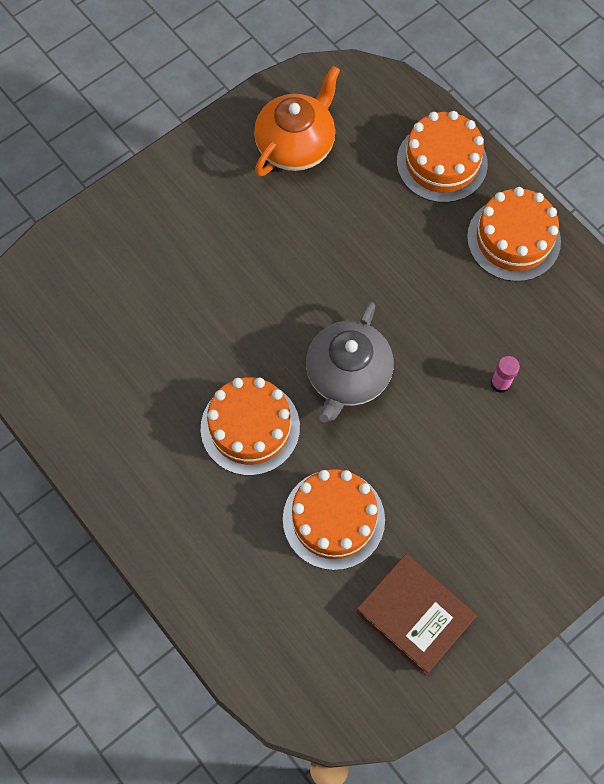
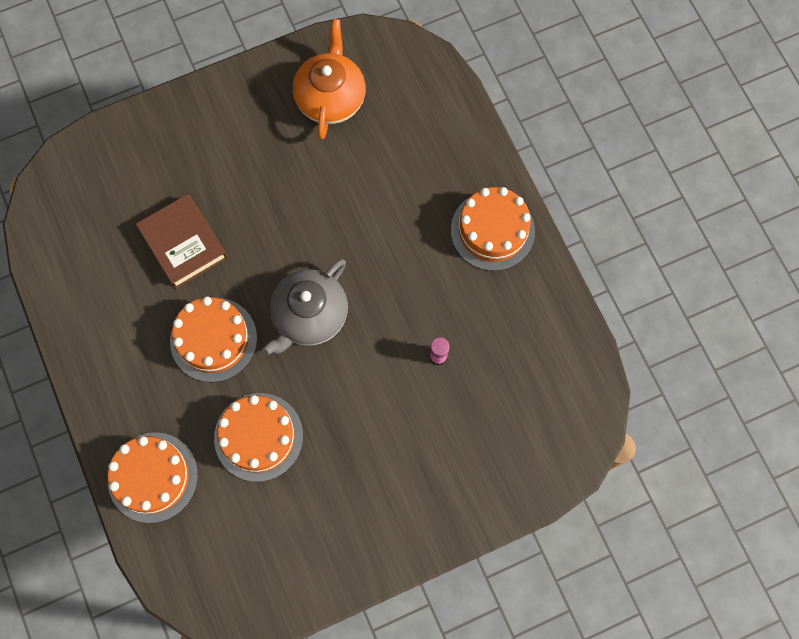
camera: 15 degrees right, 5 degrees up
(296, 145) = (331, 97): orange teapot -> orange teapot turned 45 degrees counterclockwise
(414, 615) = (300, 536): brown book -> brown book (184, 244)
(442, 162) = (452, 145): orange cake -> orange cake (153, 477)

